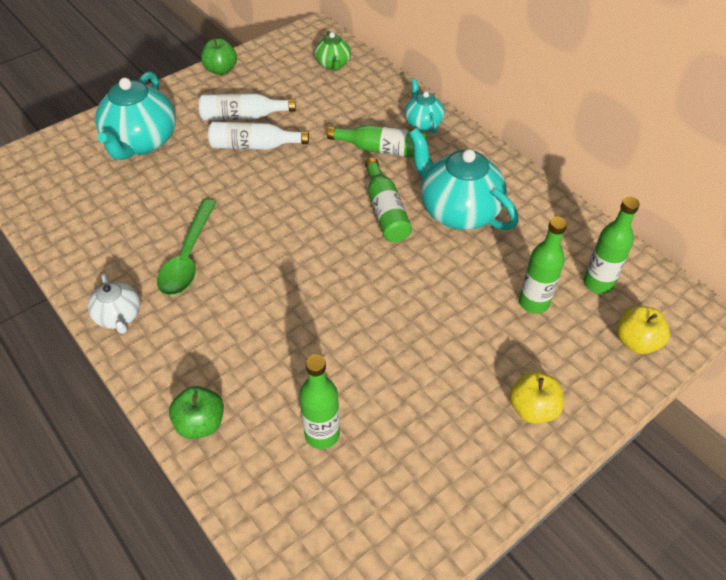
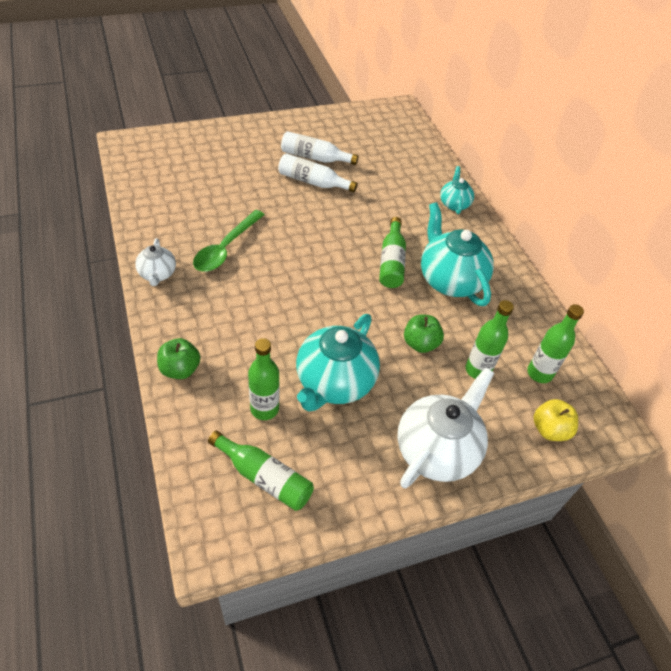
camera: 15 degrees right, 0 degrees up
(142, 142) = (230, 154): turquoise teapot -> turquoise teapot (334, 383)
(221, 70) = (314, 118): green apple -> green apple (420, 344)
(333, 65) = (403, 138): green teapot -> none
(382, 150) = (411, 215): green bottle -> green bottle (264, 477)
(532, 409) = (437, 450): yellow apple -> white teapot

